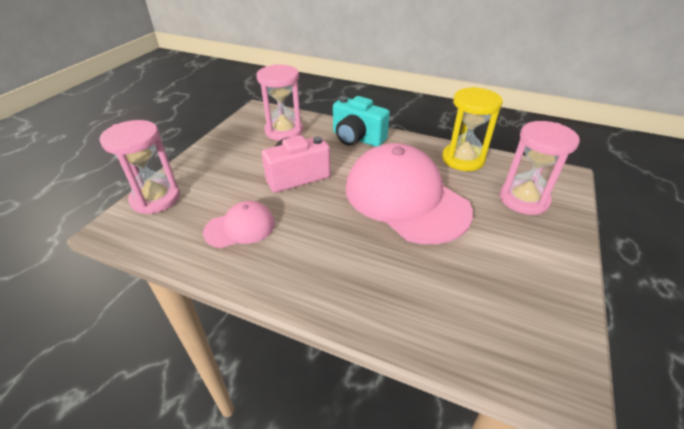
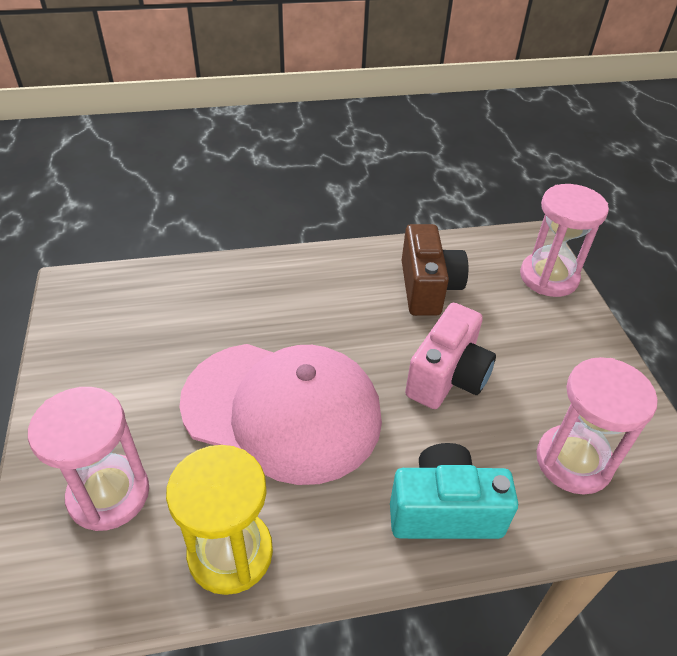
camera: 145 degrees right, 5 degrees up
(240, 227) = (428, 288): pink cap -> brown camera

